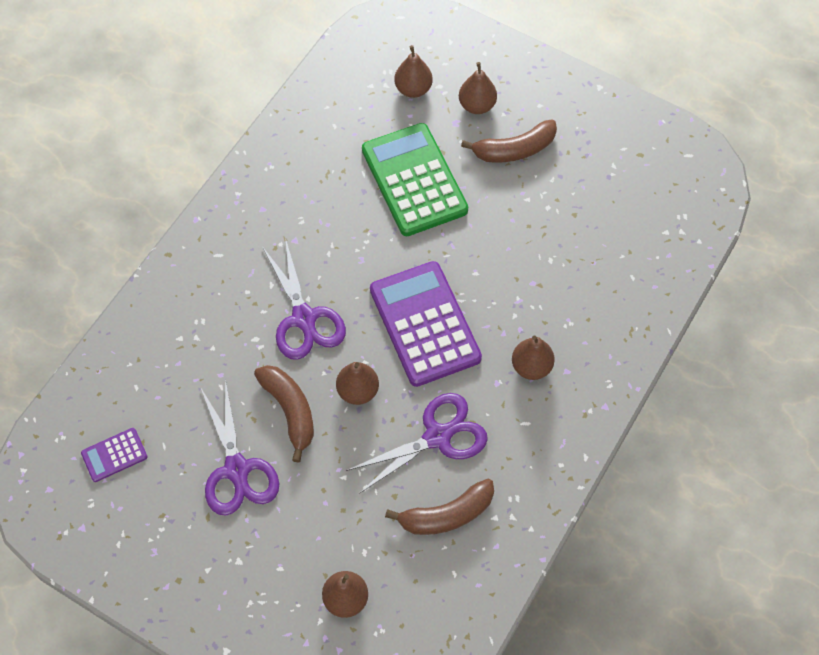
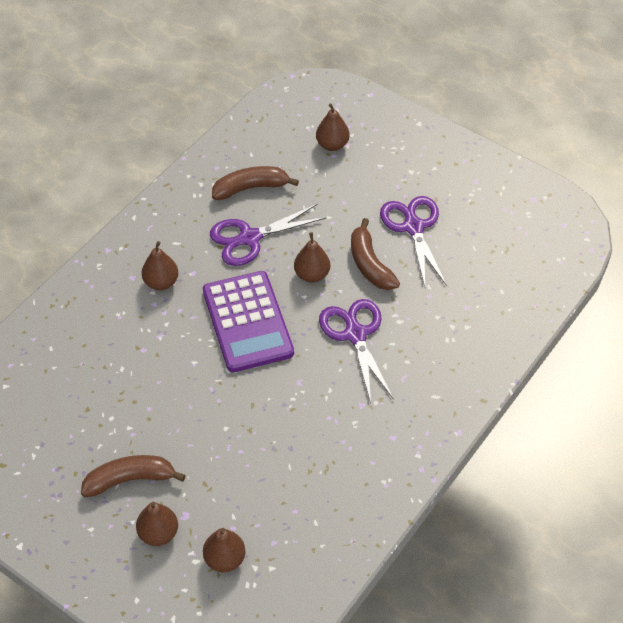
camera: 175 degrees left, 10 degrees down
(114, 455) = (514, 243): purple calculator -> none
(414, 180) = (238, 455): green calculator -> none

